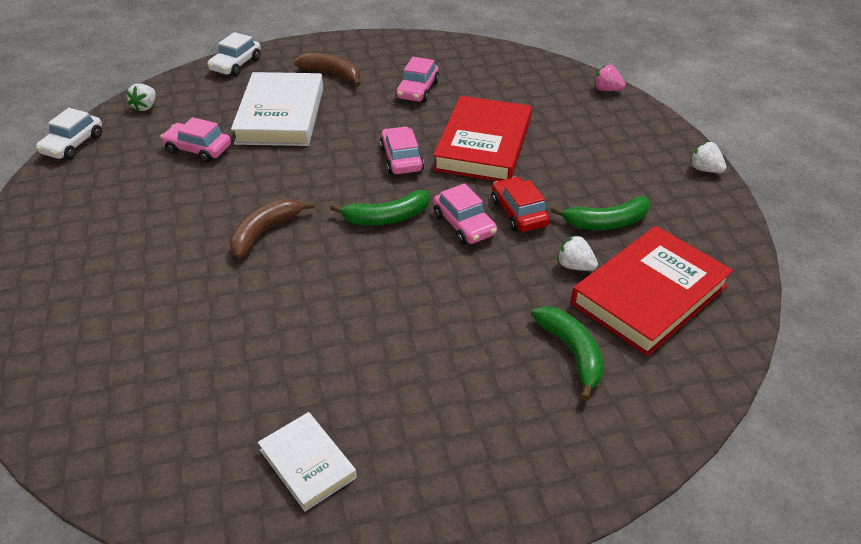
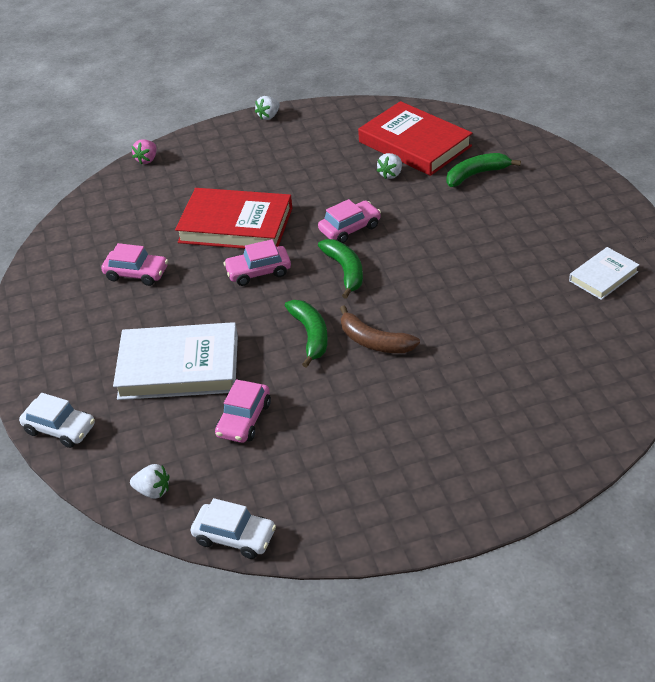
camera: 90 degrees left, 0 degrees up
(332, 74) = (95, 340): brown banana -> none
(519, 213) = (331, 202): red car -> none
(606, 222) = (338, 161): green banana -> green banana (310, 335)

